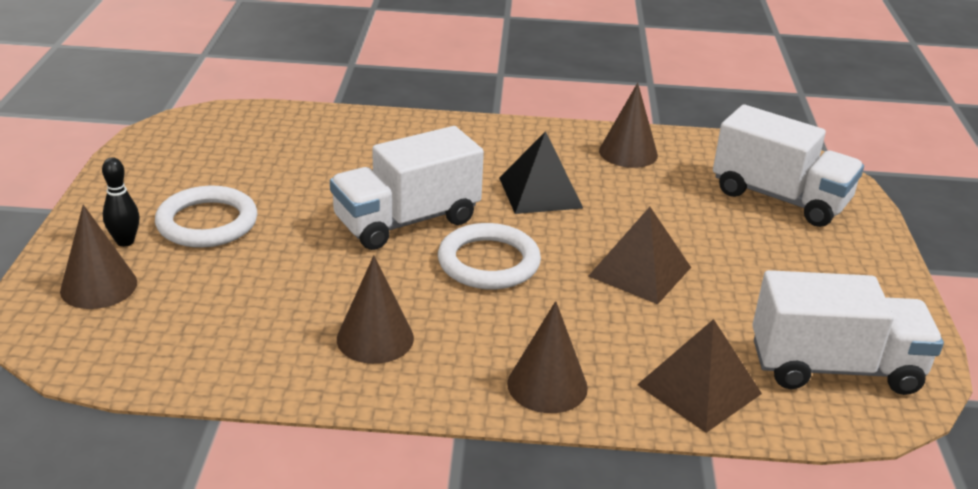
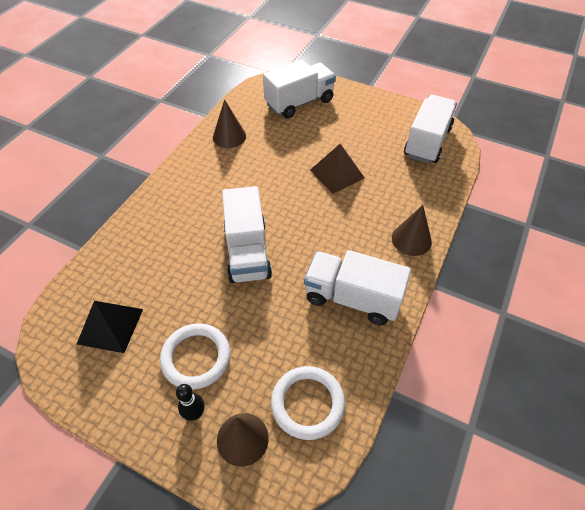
camera: 65 degrees left, 20 degrees up
(375, 338) = (352, 298): brown cone -> white truck
(488, 262) = (304, 228): white ring -> white ring (307, 403)
(540, 192) = (249, 184): black pyramid -> black pyramid (110, 326)
(699, 389) = (428, 188): brown pyramid -> none

